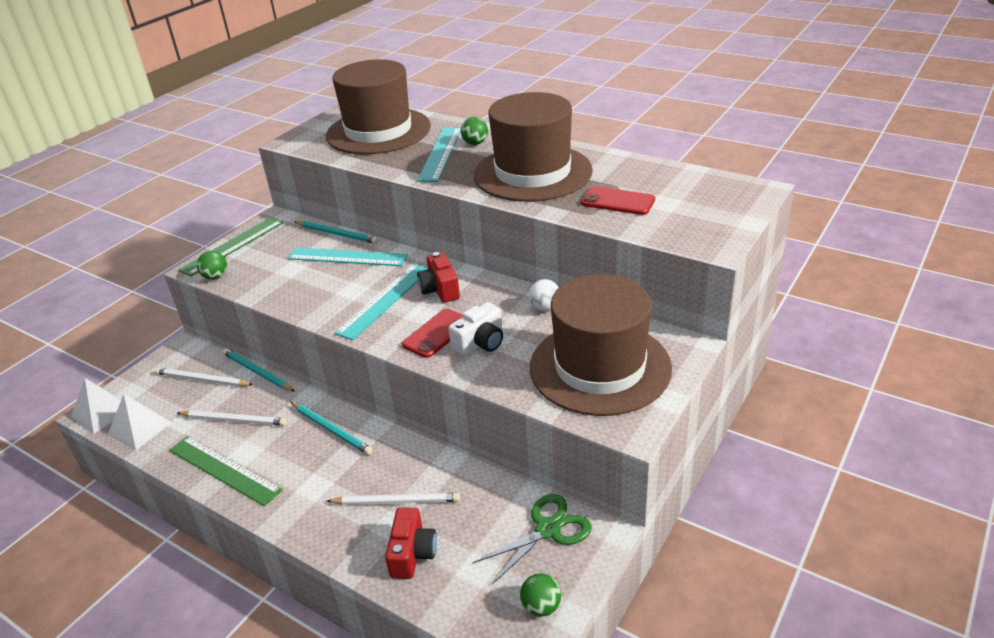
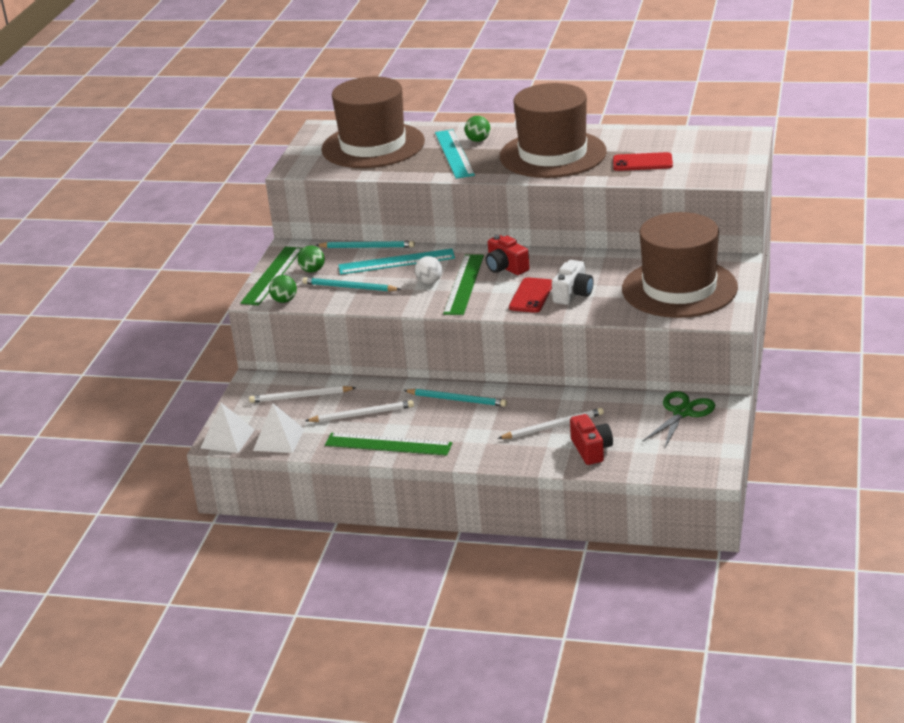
camera: 20 degrees left, 5 degrees down
(257, 372) = (348, 380): turquoise pencil -> turquoise pencil (349, 287)
(385, 300) = (464, 284): turquoise ruler -> green ruler
(541, 606) = (707, 451): green ball -> green ball (312, 270)
(545, 307) = (606, 261): white ball -> white ball (429, 282)

